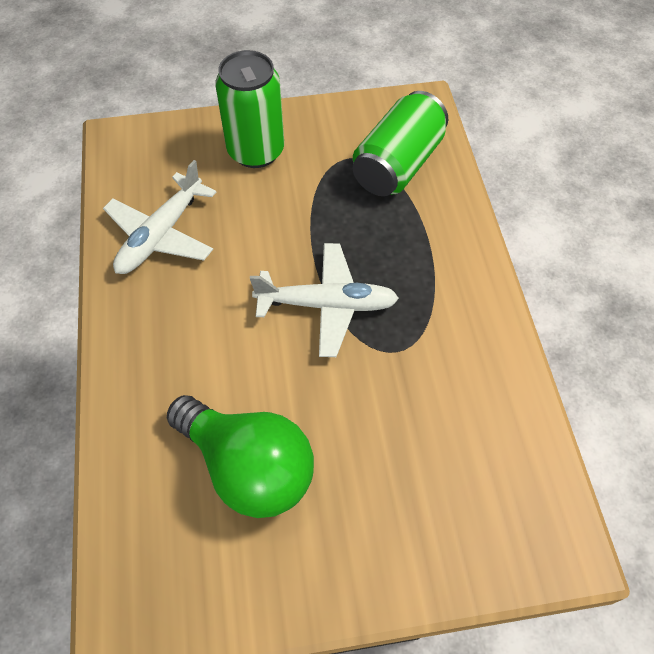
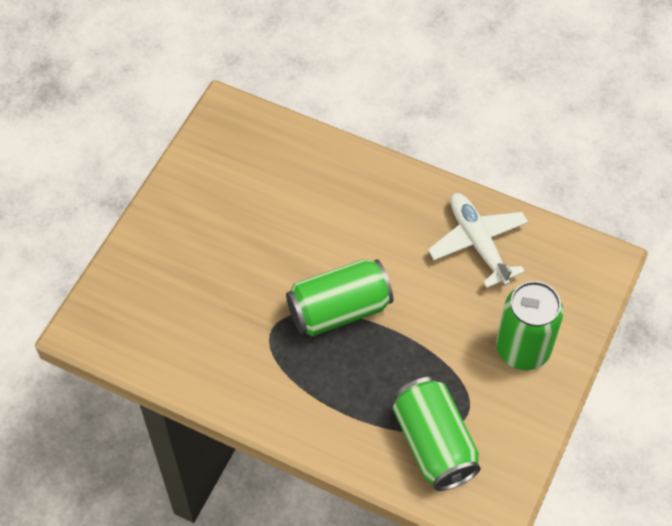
camera: 125 degrees right, 0 degrees up
(248, 467) = (261, 203): green light bulb -> none
(327, 305) = (339, 310): white plane -> green can

